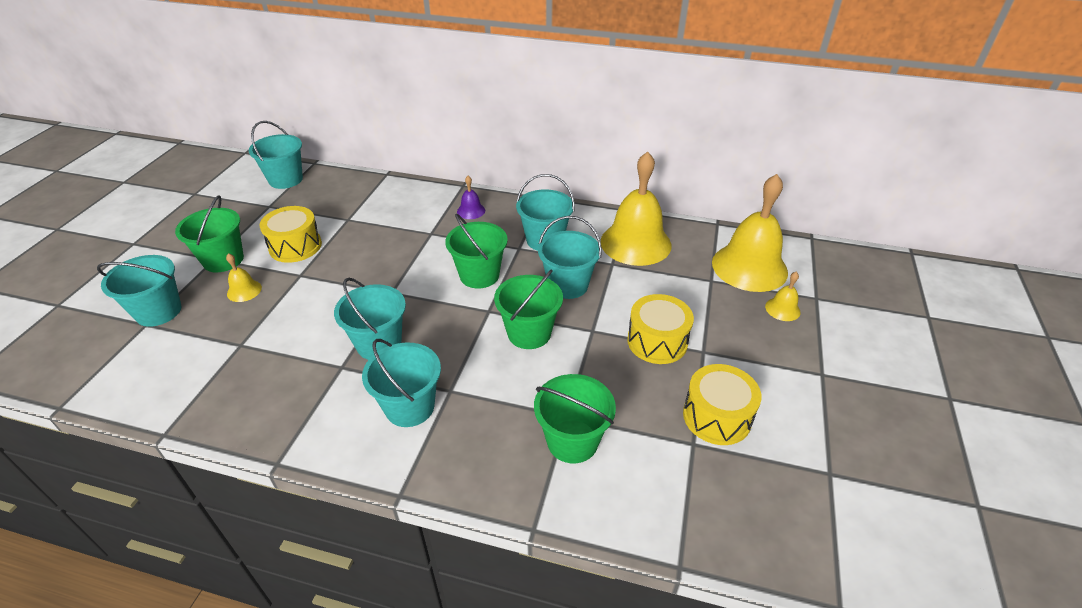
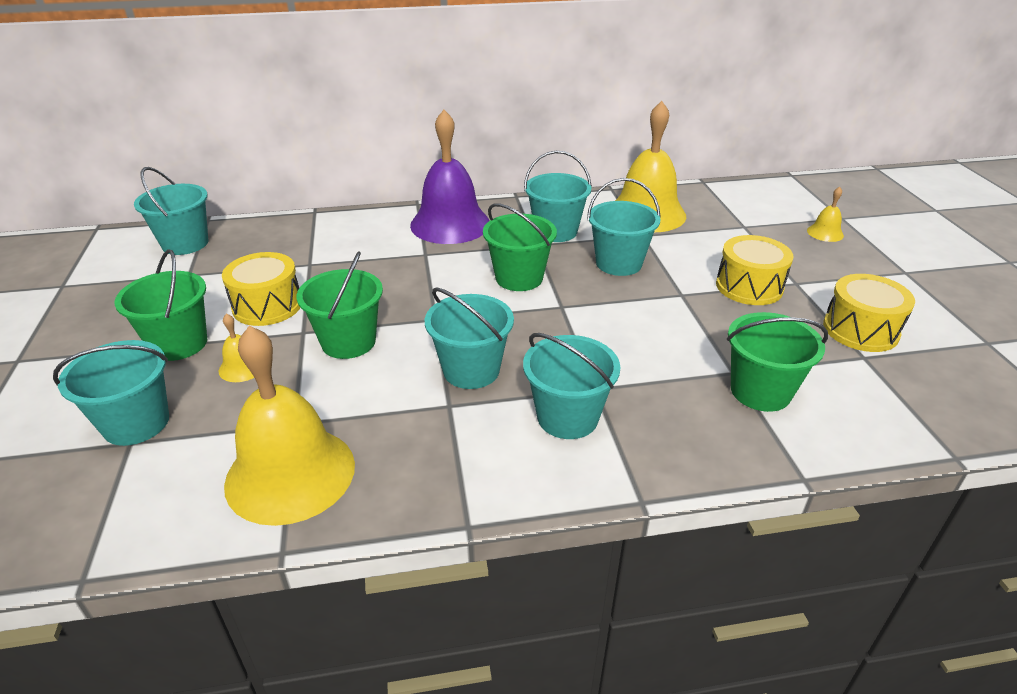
camera: 25 degrees left, 5 degrees down
(471, 211) = (450, 224): purple bell -> purple bell, size x2.34
(529, 333) = (623, 314): green bucket -> green bucket (348, 342)
(749, 267) = (765, 208): yellow bell -> yellow bell (290, 474)

